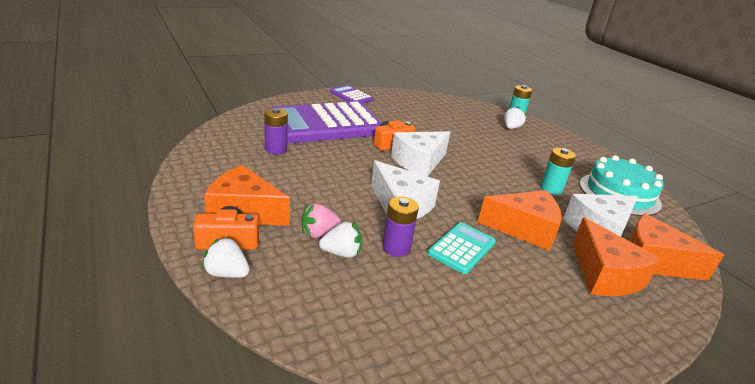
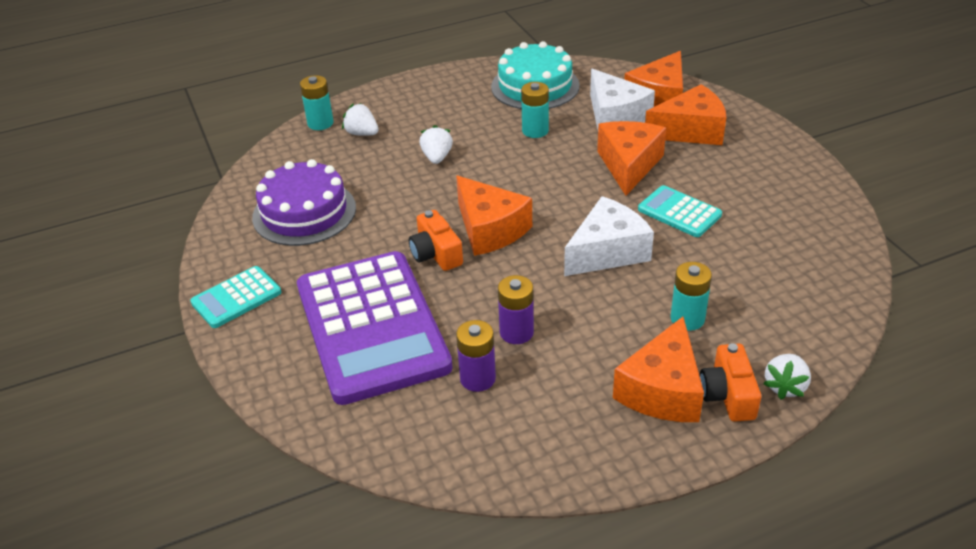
camera: 80 degrees left, 10 degrees up
(319, 233) = (687, 319): pink strawberry -> turquoise battery
(341, 253) = (718, 299): white strawberry -> white strawberry (437, 157)
(351, 96) = (236, 298): purple calculator -> turquoise calculator
(396, 247) = (694, 258): purple battery -> purple battery (516, 332)
(419, 162) = (490, 229): white cheese -> orange cheese
(424, 111) = (304, 212): none -> purple cake

